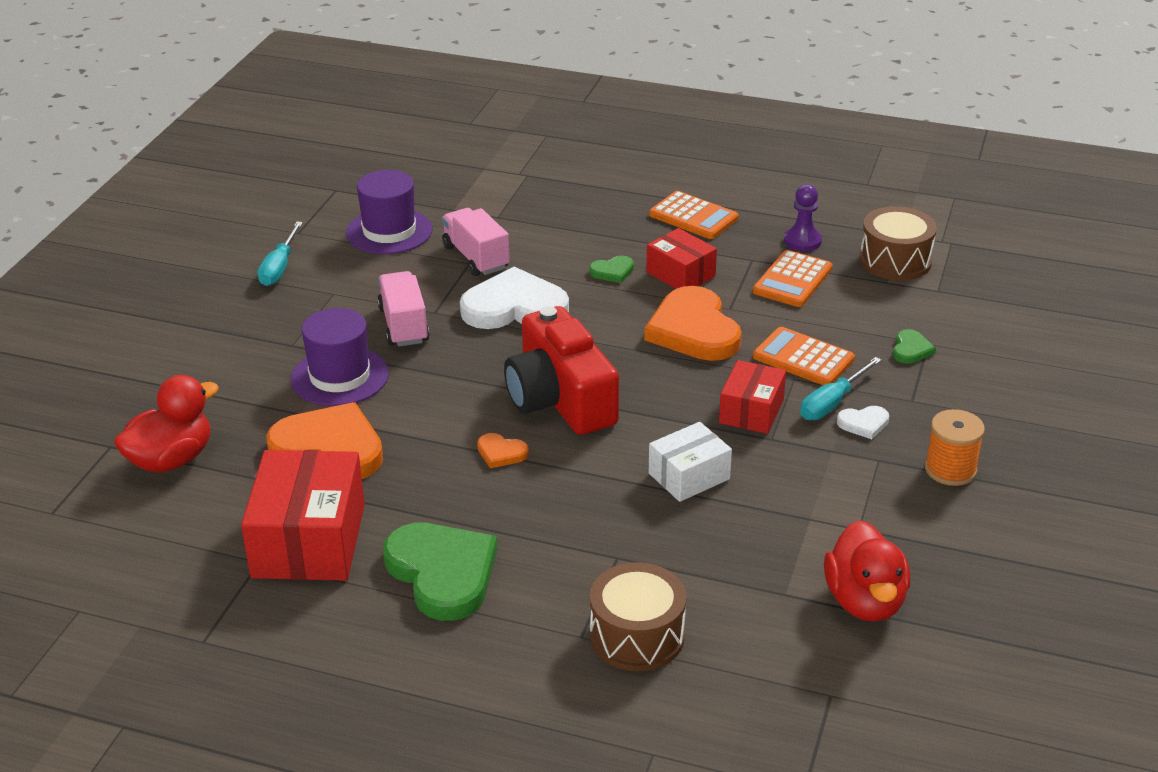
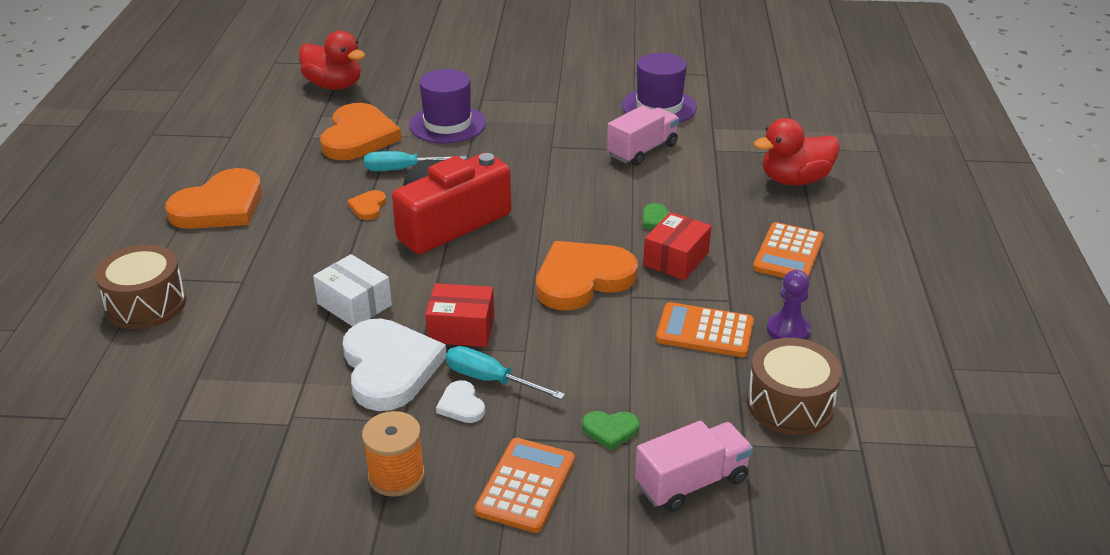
camera: 75 degrees right, 0 degrees up
(279, 267) = (581, 75): turquoise screwdriver -> turquoise screwdriver (403, 169)
(309, 541) = (253, 149): red box -> none
(404, 325) = (526, 137): pink truck -> pink truck (691, 482)
(442, 573) = (220, 206): green heart -> orange heart
(514, 307) = (575, 180): white heart -> white heart (389, 367)
(803, 358) = (562, 353): orange calculator -> orange calculator (525, 485)
(865, 601) = (186, 428): red duck -> red duck (794, 180)

